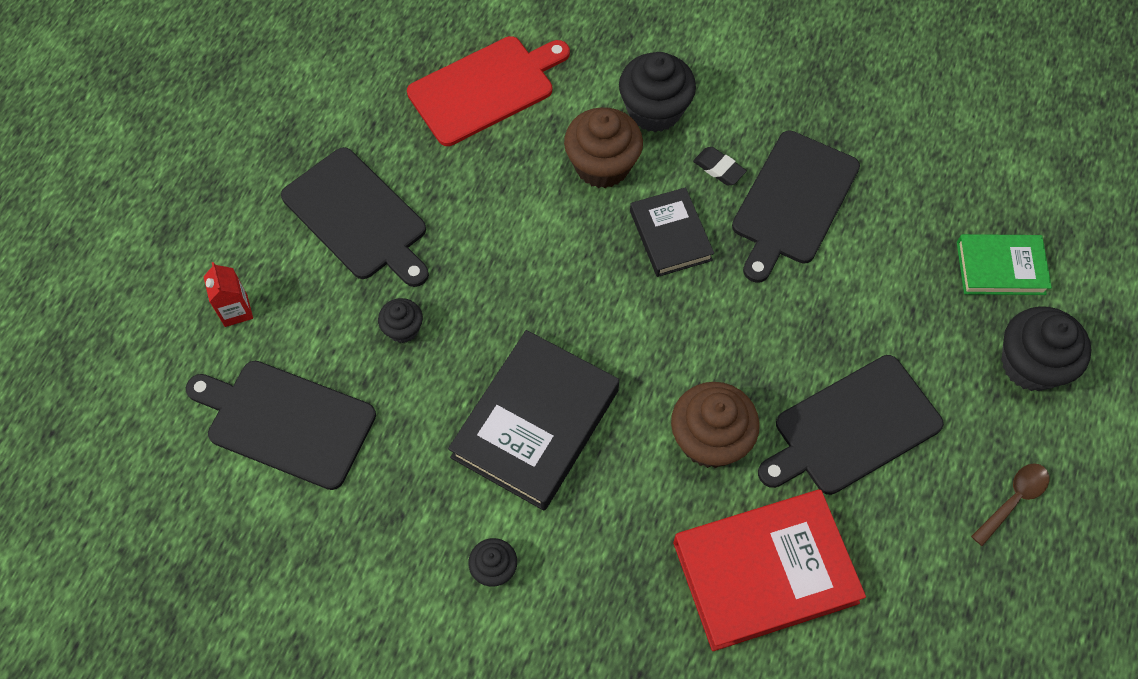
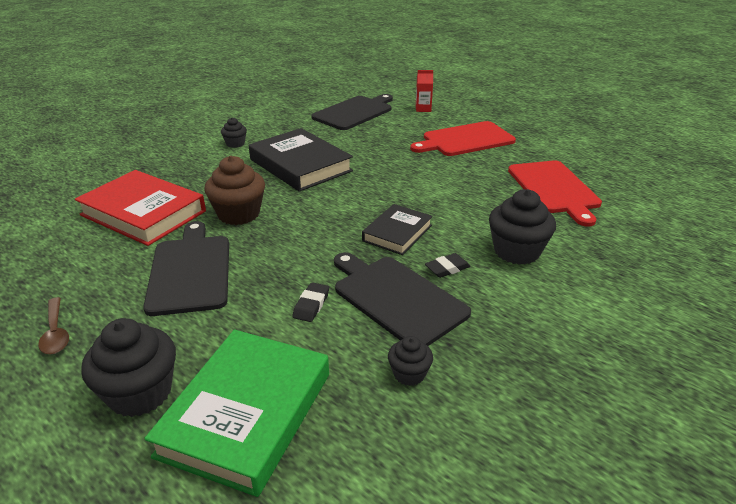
camera: 110 degrees right, 30 degrees down
(358, 217) = (465, 140): black cutting board -> red cutting board
(403, 329) = (385, 141): black cupcake -> black cupcake (409, 374)
(602, 165) = (471, 219): brown cupcake -> none
(670, 235) = (397, 233): black book -> black book turned 60 degrees counterclockwise
(765, 572) = (143, 213): red book -> red book turned 60 degrees counterclockwise
(844, 275) = (311, 305): none -> black eraser
(1000, 268) = (247, 413): green book -> green book, size x1.71

